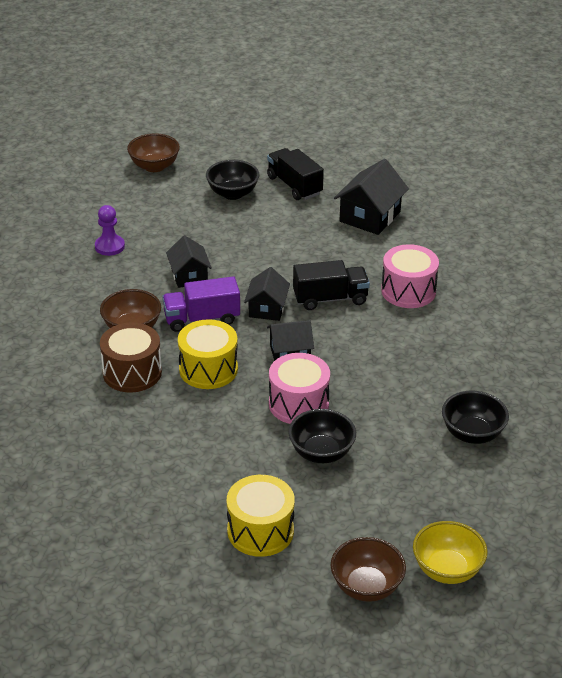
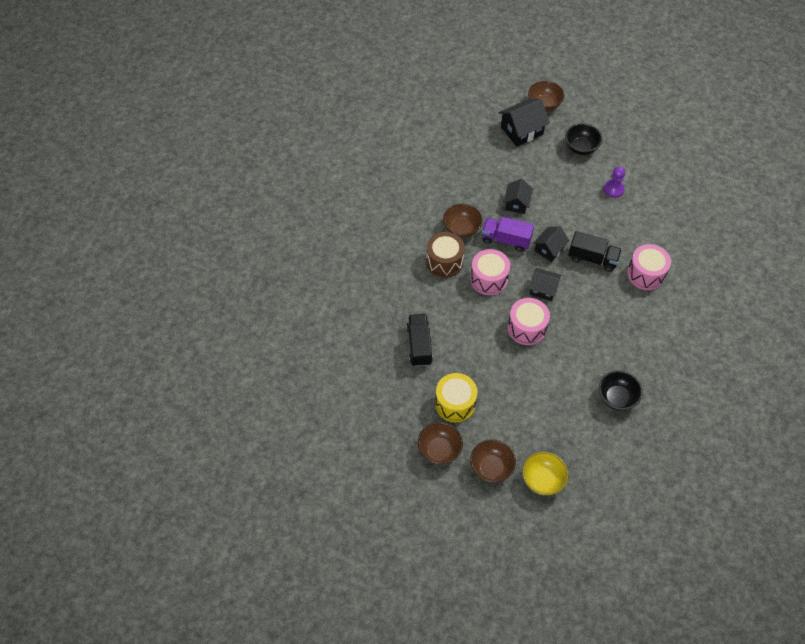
camera: 30 degrees right, 20 degrees up
(109, 246) = (481, 160): purple pawn -> purple pawn (613, 189)
(208, 369) = (489, 279): yellow drum -> pink drum
(277, 598) = (439, 450): none -> brown bowl
(294, 186) = (624, 157): black truck -> black truck (419, 345)
(321, 453) = (519, 368): black bowl -> none
(370, 216) = (658, 203): black house -> black house (522, 130)

